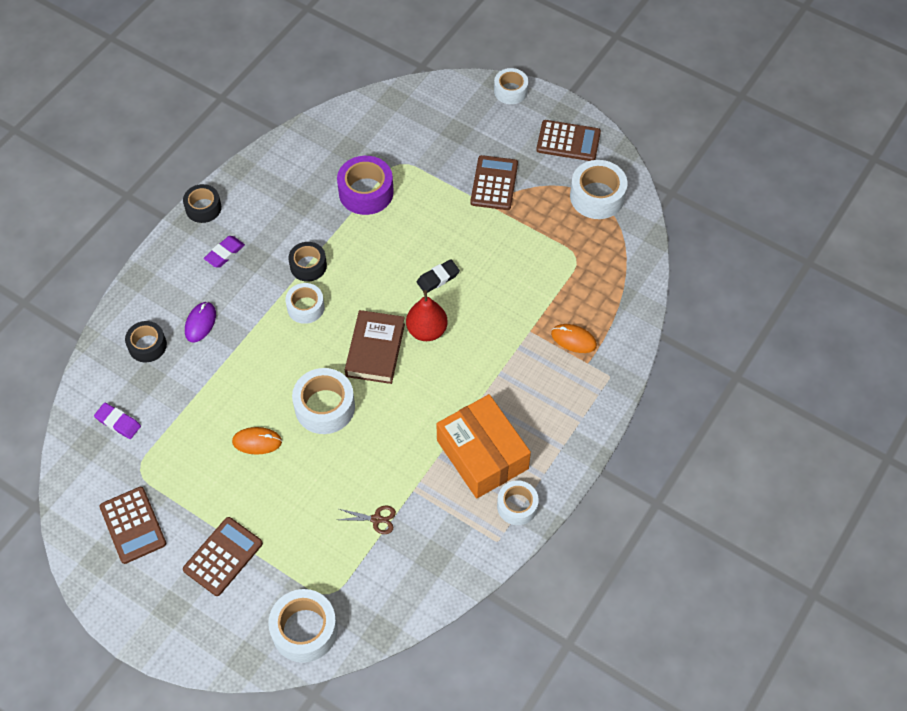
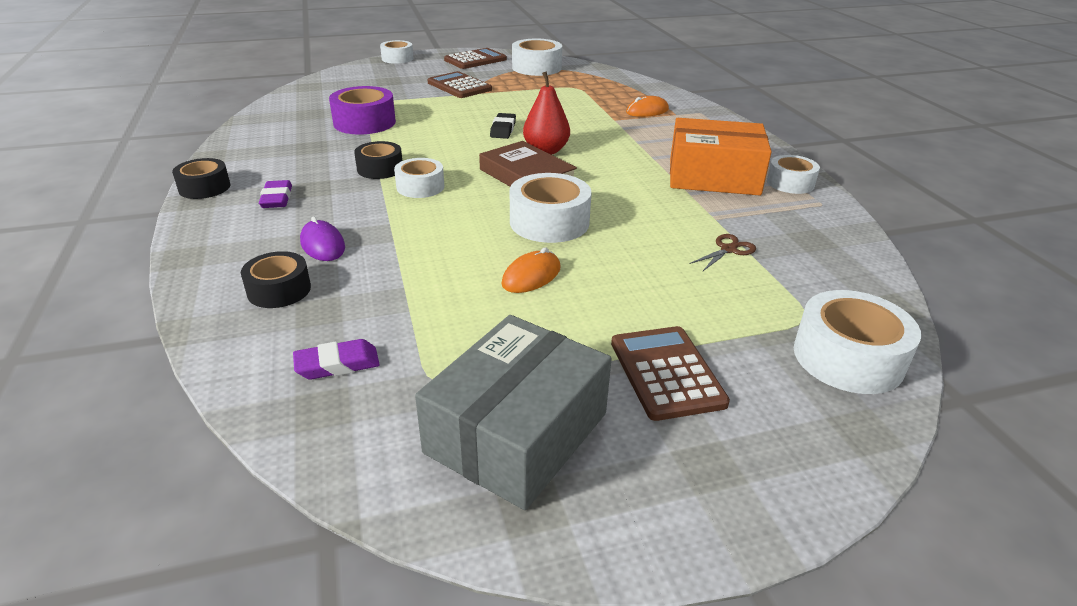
camera: 50 degrees left, 25 degrees down
(133, 525) = (517, 433): brown calculator -> grey box

